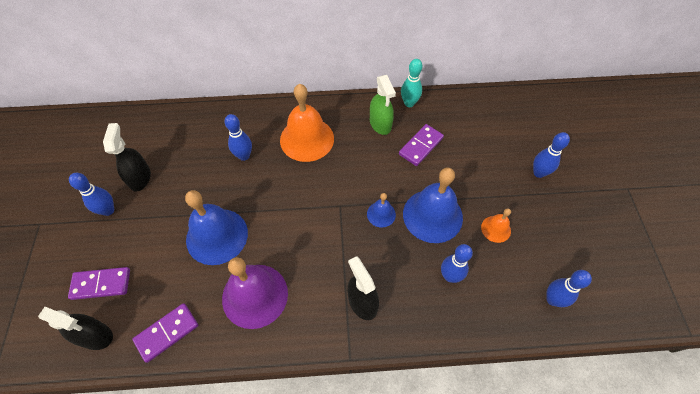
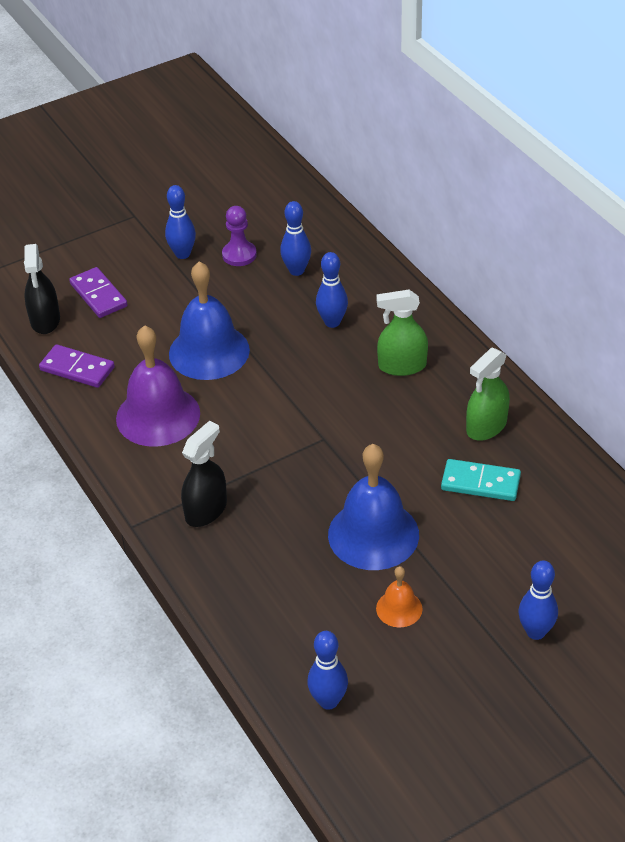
camera: 65 degrees right, 15 degrees down
(140, 177) = (239, 255): black spray bottle -> purple pawn
(307, 139) = (402, 366): orange bell -> green spray bottle
(381, 214) = (339, 482): blue bell -> none
(409, 103) = (550, 443): turquoise bowling pin -> none
(420, 146) = (480, 483): purple domino -> turquoise domino
(450, 276) = (294, 581): blue bowling pin -> blue bowling pin (296, 270)

